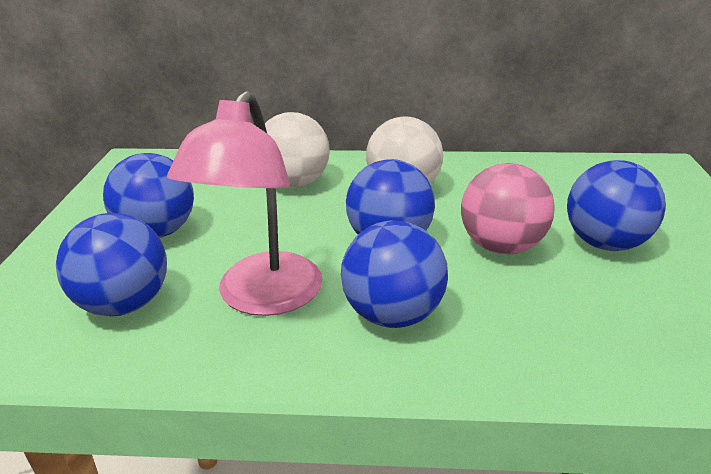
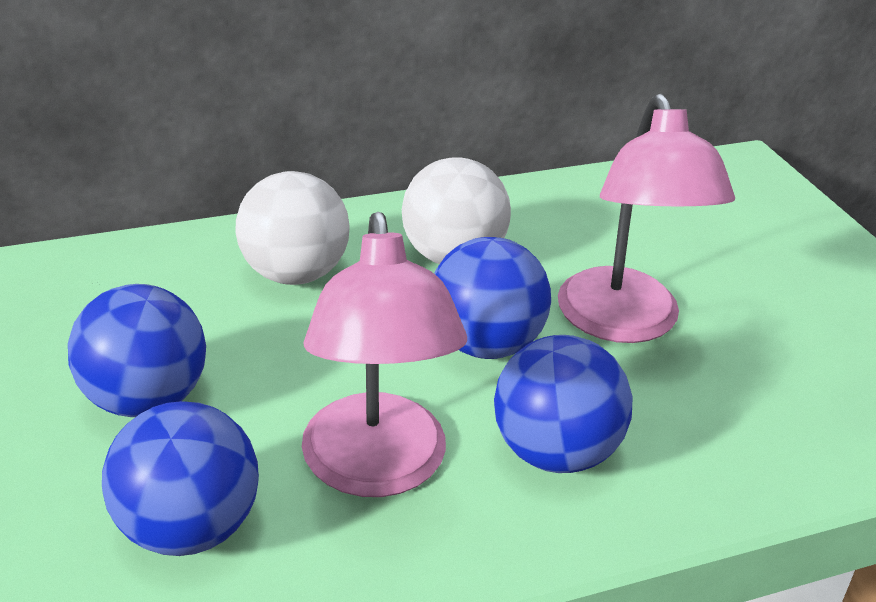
camera: 25 degrees left, 5 degrees up
(501, 246) = (624, 323): pink ball -> pink lamp
(605, 243) = (735, 294): blue ball -> none

